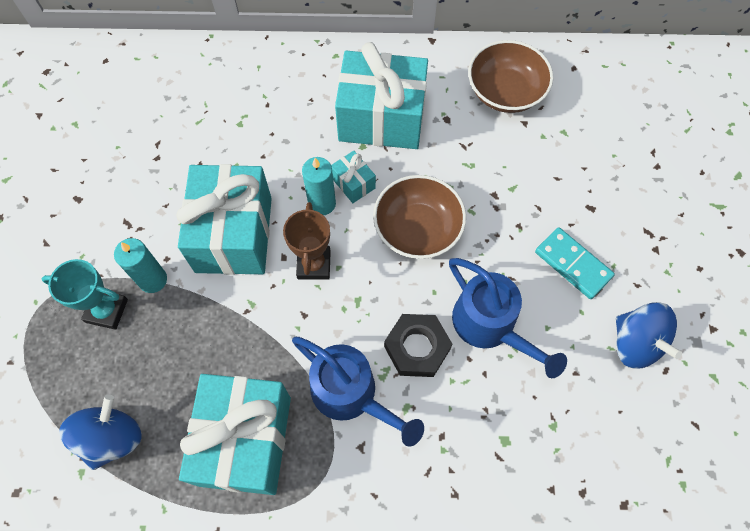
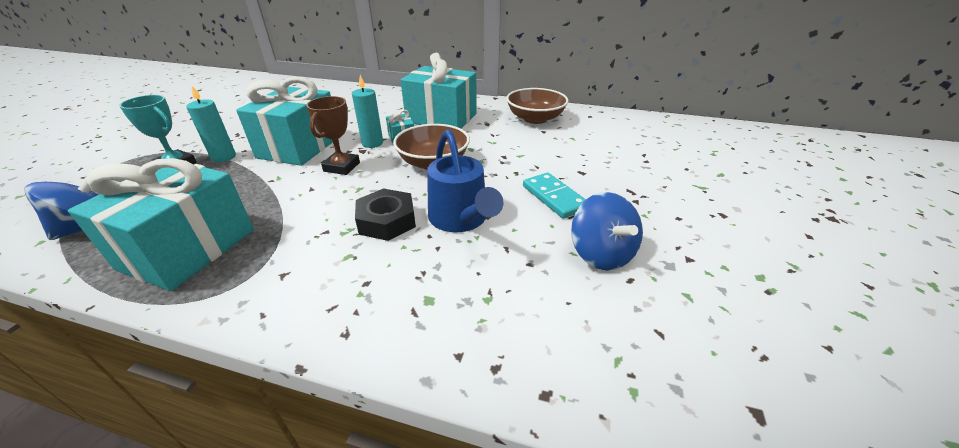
camera: 15 degrees right, 30 degrees down
(352, 395) = (306, 238): blue watering can -> none

